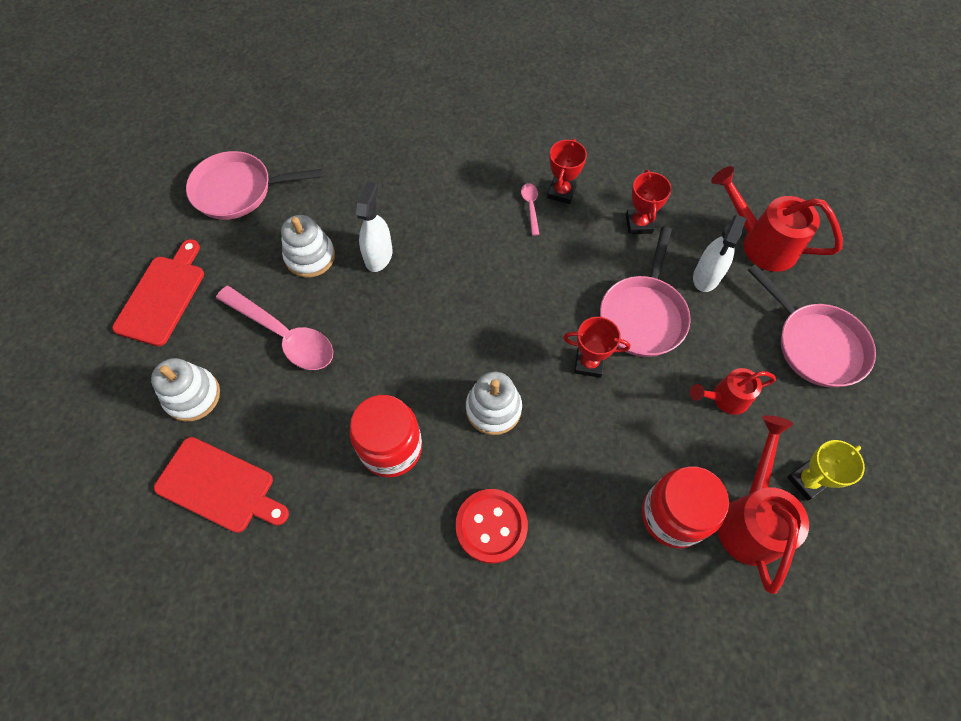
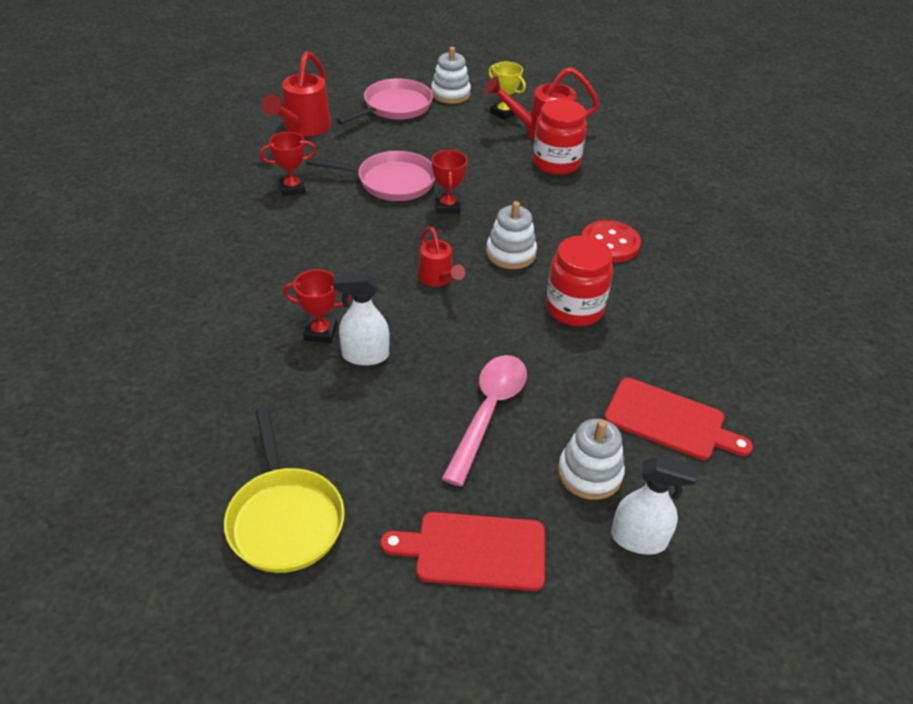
camera: 105 degrees left, 20 degrees down
(219, 486) = (669, 420): red cutting board -> red cutting board turned 105 degrees clockwise
(238, 190) = (284, 518): pink pan -> yellow pan
(310, 256) = (379, 414): white stacking toy -> white stacking toy (450, 94)
(530, 207) = (280, 254): pink spoon -> none
(561, 192) = (258, 235): red trophy -> red trophy (320, 332)
(706, 276) = (343, 153): white spray bottle -> white spray bottle (639, 539)
(725, 398) = (454, 143): red watering can -> red watering can (438, 279)

